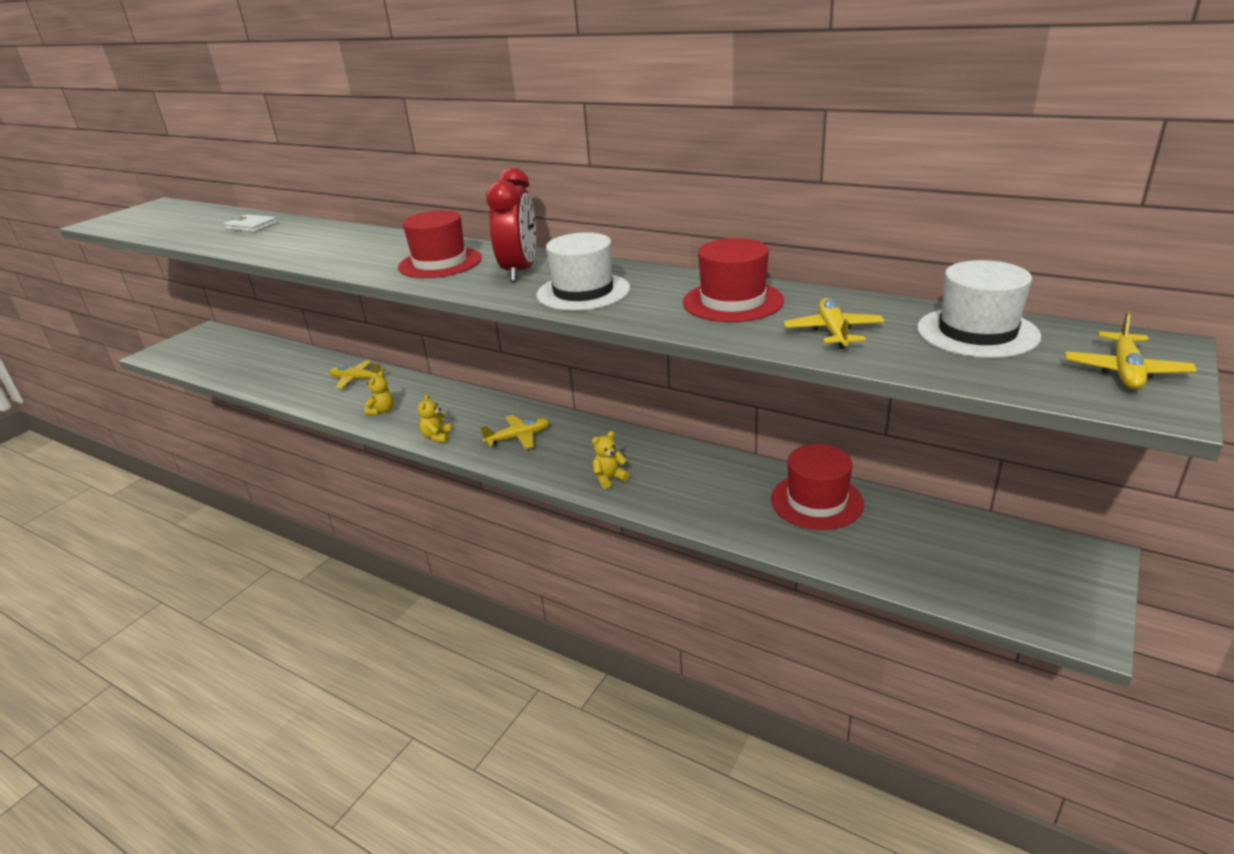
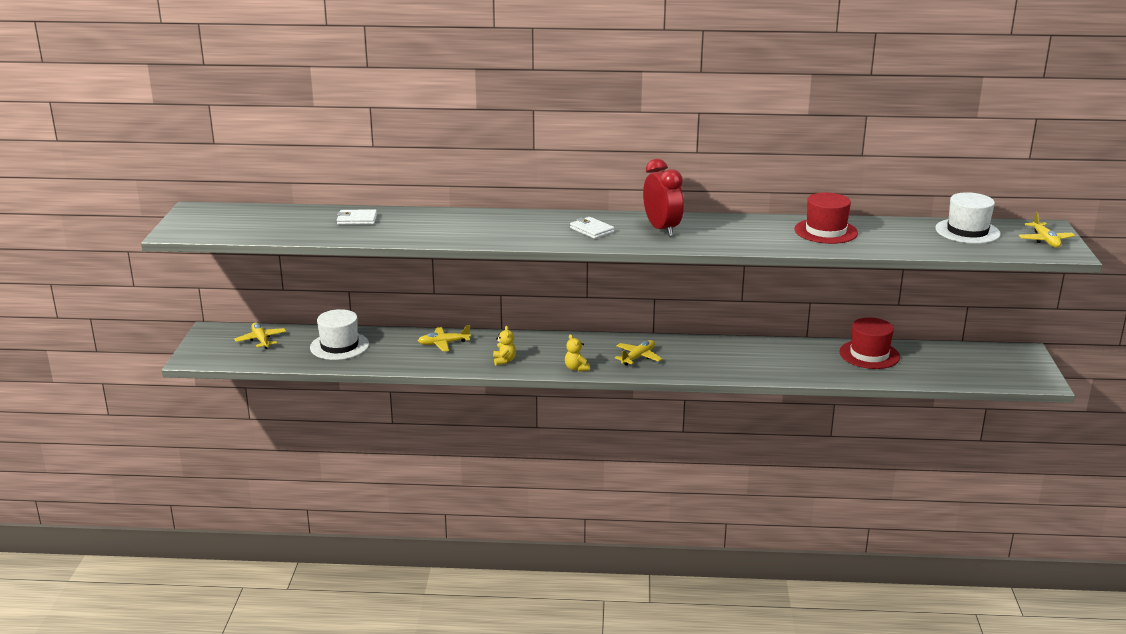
camera: 30 degrees left, 5 degrees down
(440, 263) = (591, 230): red hat -> white wallet
(583, 292) = (728, 237): white hat -> white hat (339, 346)
(609, 478) = (733, 368): yellow teddy bear -> none
(833, 332) = (900, 240): yellow plane -> yellow plane (261, 340)

